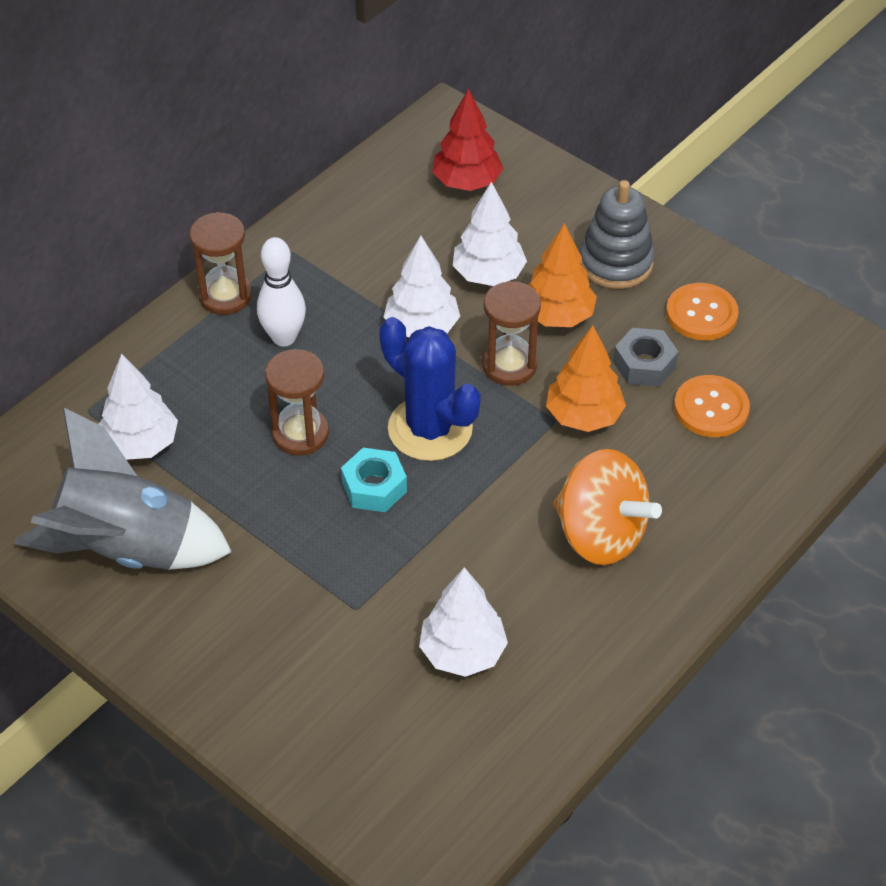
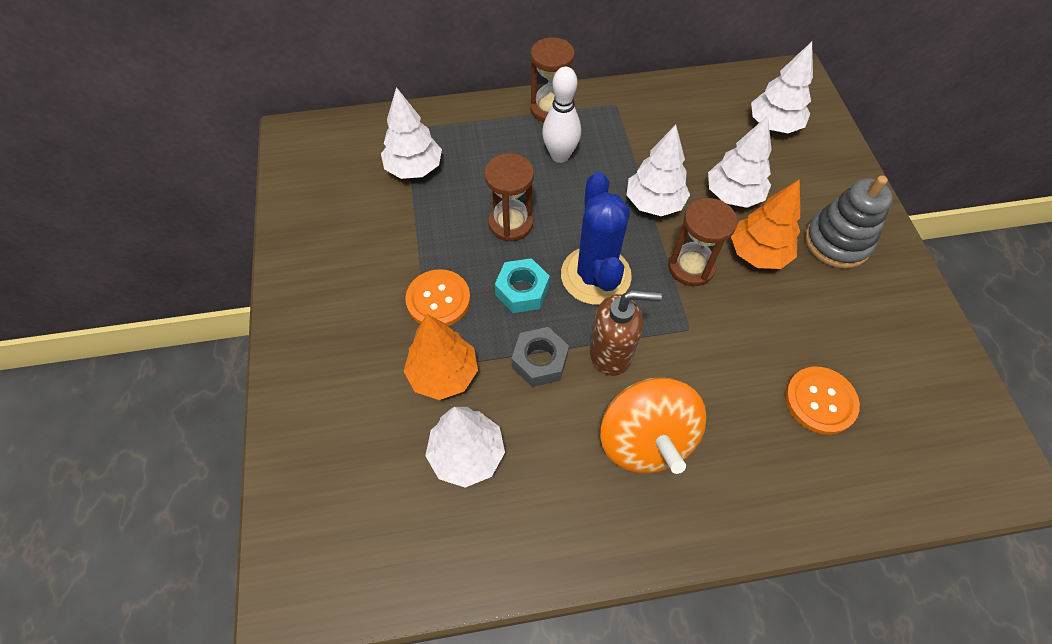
camera: 40 degrees right, 10 degrees up
(127, 549) = (343, 228): grey rocket -> none
(467, 182) = (773, 125): red tree -> white tree
(508, 485) = (611, 353): none -> brown soap dispenser
(583, 416) = (713, 339): orange tree -> orange tree (443, 374)
(644, 364) = (794, 331): grey nut -> grey nut (540, 361)
(701, 314) = (875, 321): orange button -> orange button (438, 300)

